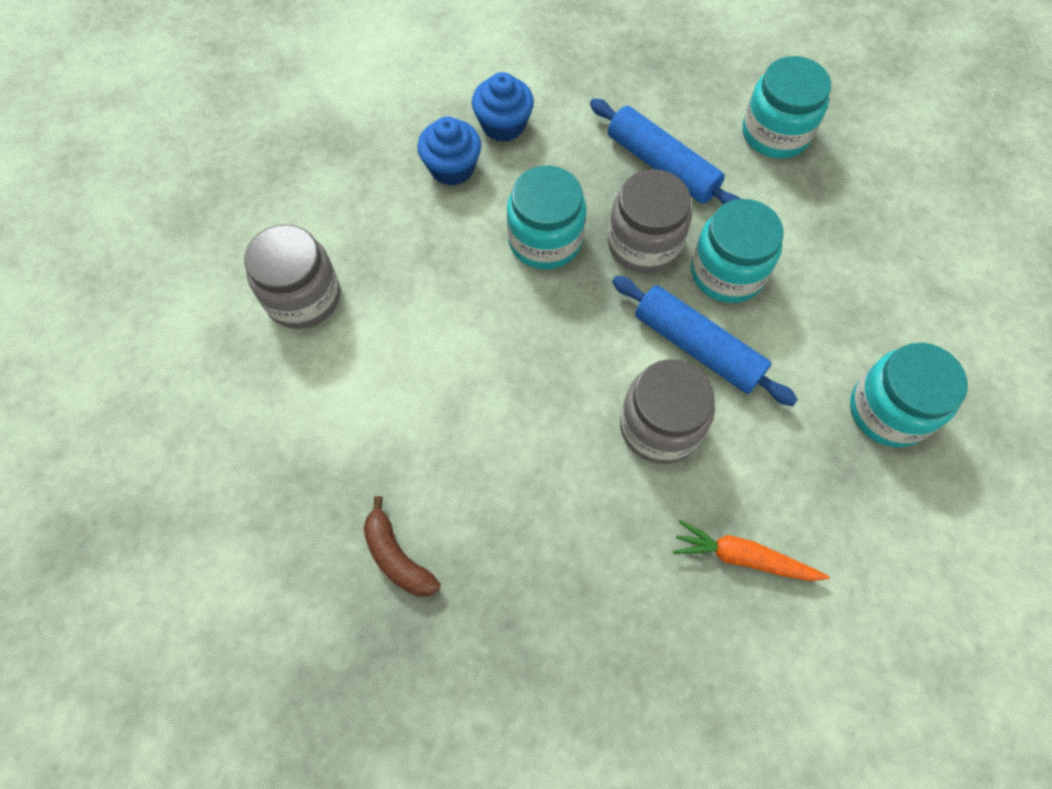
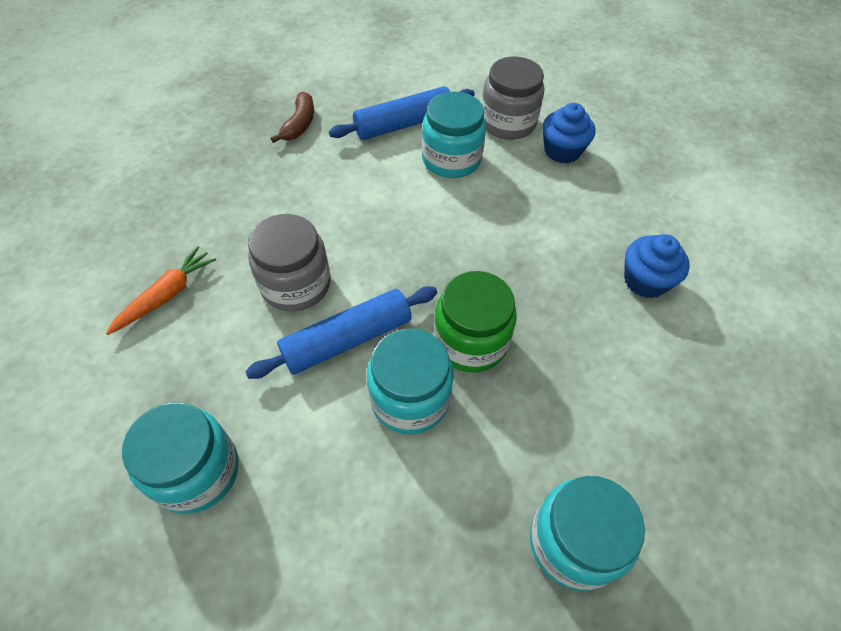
camera: 110 degrees right, 10 degrees down
(397, 557) = (299, 124): brown banana -> brown banana turned 120 degrees clockwise
(452, 168) = (603, 231): blue cupcake -> blue cupcake (562, 151)
(545, 240) = (503, 270): turquoise jar -> turquoise jar (451, 159)
(644, 244) = (470, 341): grey jar -> green jar
(662, 165) = (559, 395): blue rolling pin -> blue rolling pin (403, 124)

